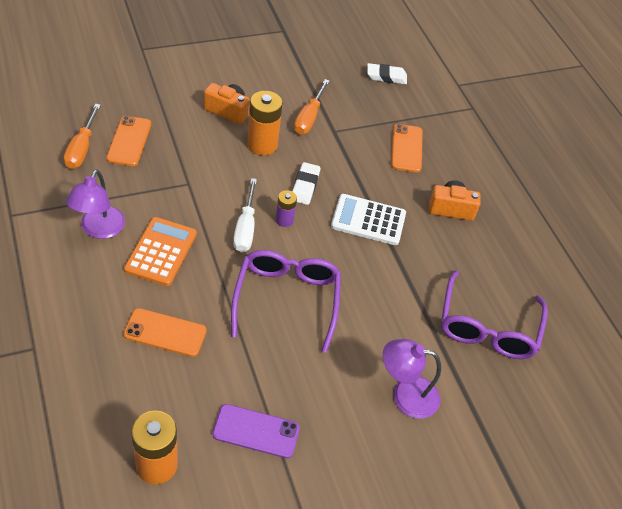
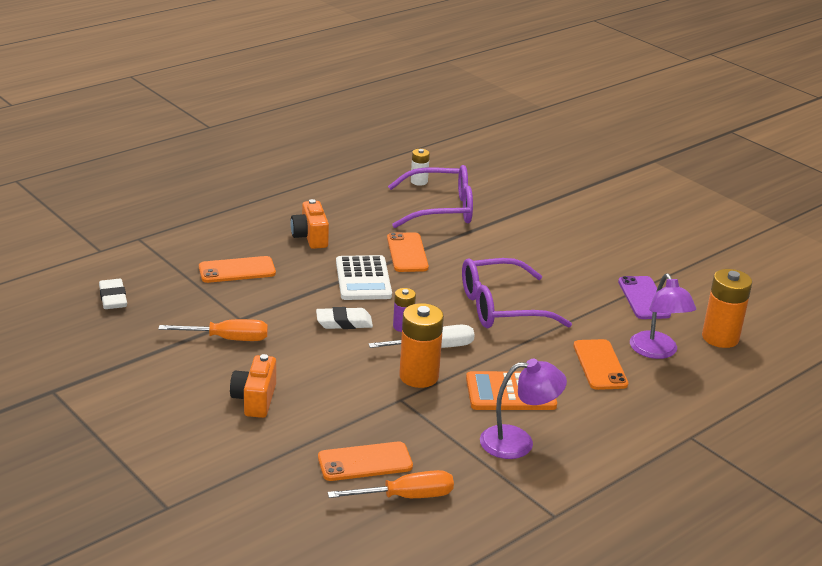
camera: 105 degrees left, 20 degrees down
(262, 145) = (298, 362): orange battery -> orange battery (419, 376)
(405, 267) = (407, 253): none -> orange phone
(405, 395) = (543, 238): purple lamp -> purple lamp (657, 352)
(553, 332) = (419, 181): none -> white battery

